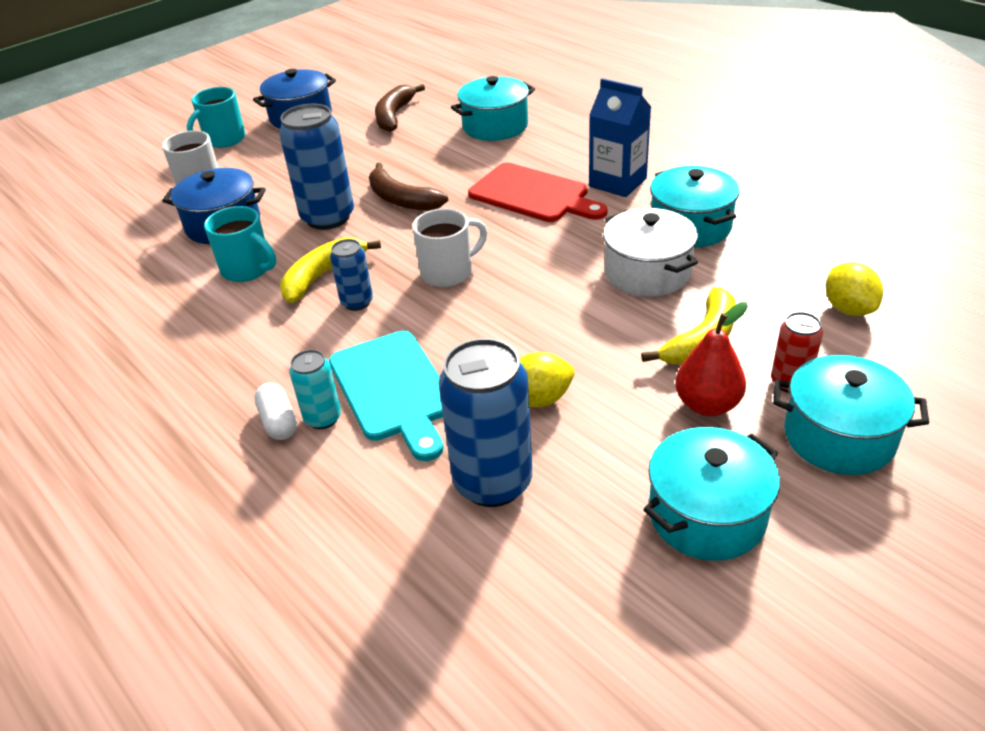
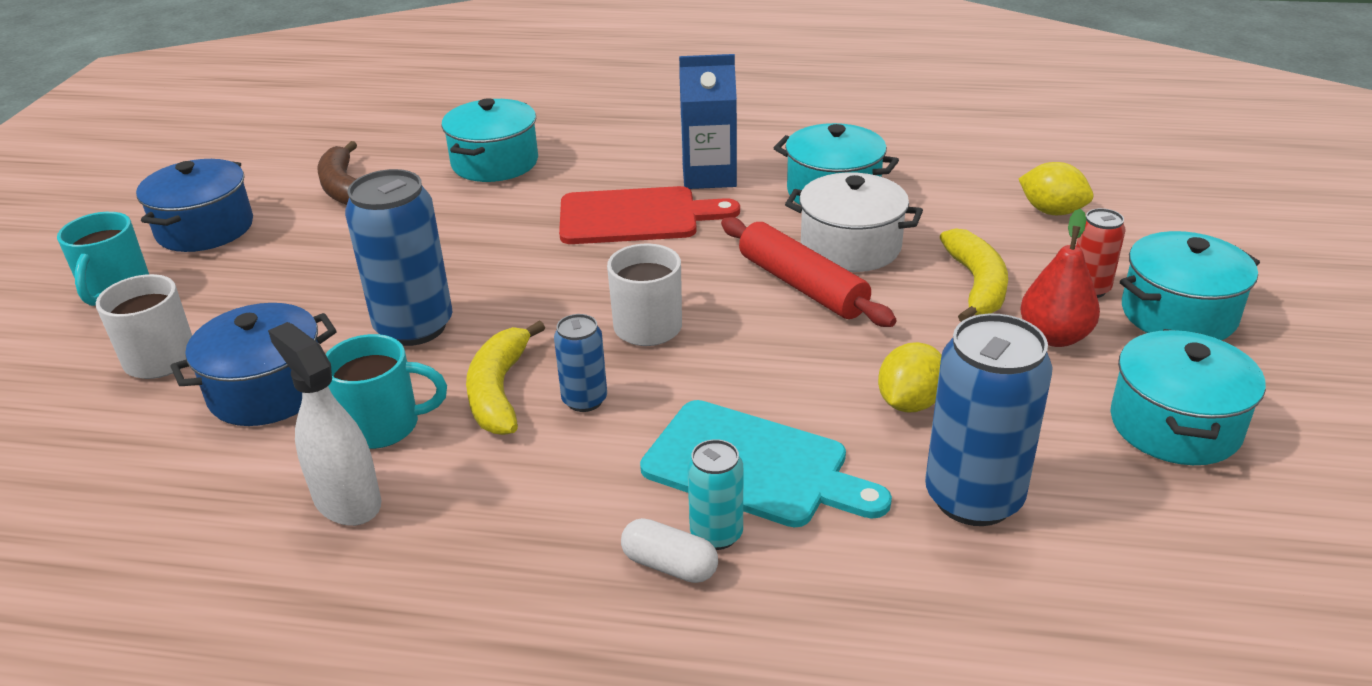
camera: 40 degrees left, 5 degrees down
(186, 303) = (347, 500): none -> white spray bottle
(402, 200) = (486, 274): brown banana -> none
(577, 286) = (802, 285): none -> red rolling pin

